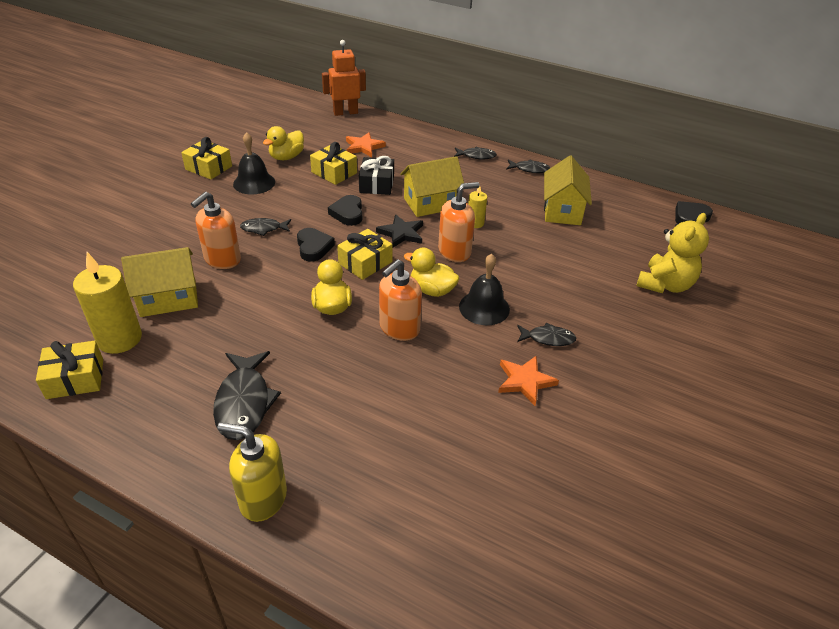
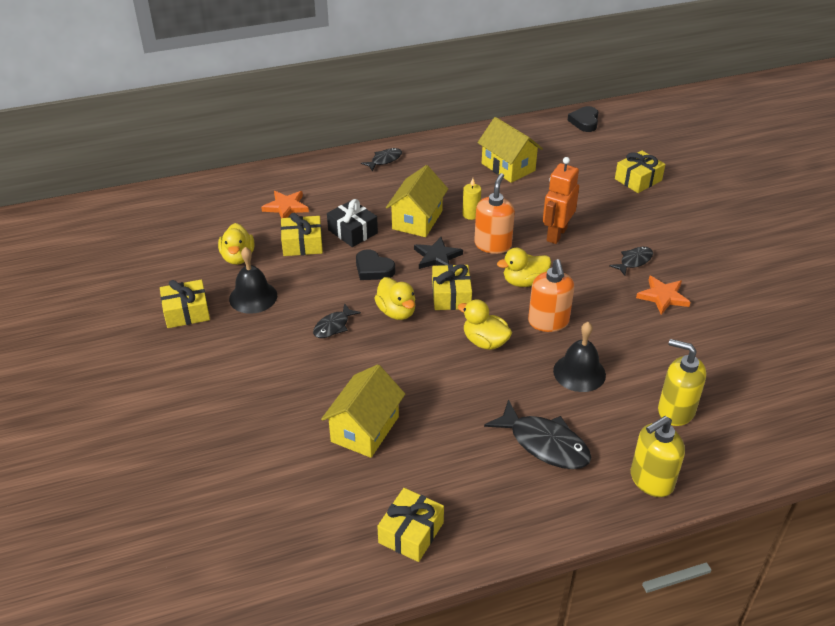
camera: 45 degrees left, 0 degrees up
(119, 339) = (387, 483): yellow candle -> none
(222, 259) = (348, 372): orange soap dispenser -> none
(313, 247) = (396, 312): black heart -> yellow duck
(345, 112) = (213, 186): orange robot -> orange robot (556, 234)
(376, 469) = (675, 410): none -> yellow soap dispenser
(484, 307) = (571, 269): black bell -> black bell (579, 372)
(529, 169) = (438, 148): black fish -> none
(665, 285) = (638, 180): yellow teddy bear -> yellow gift

